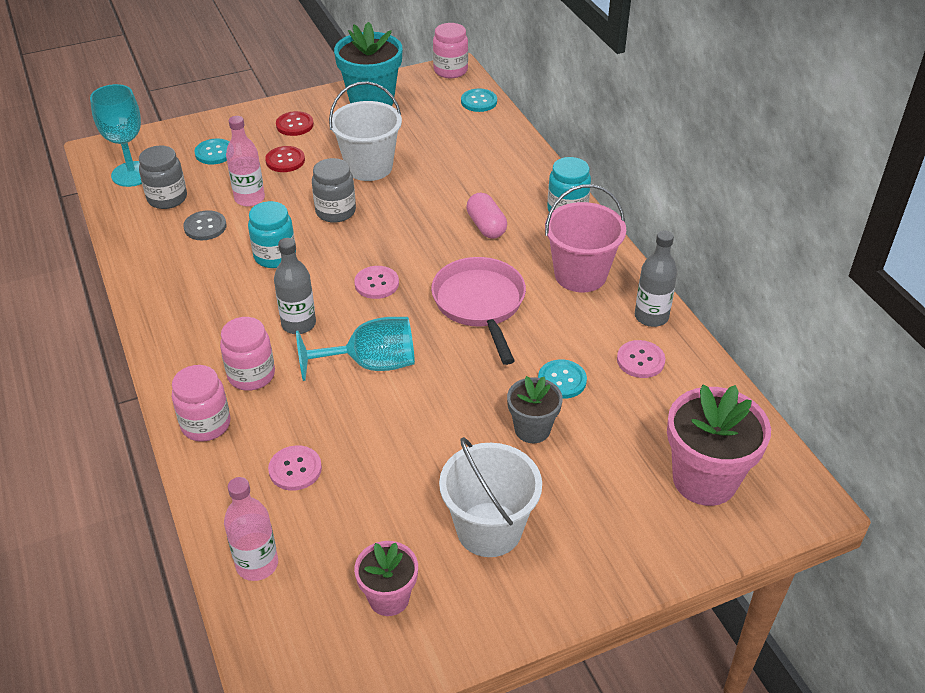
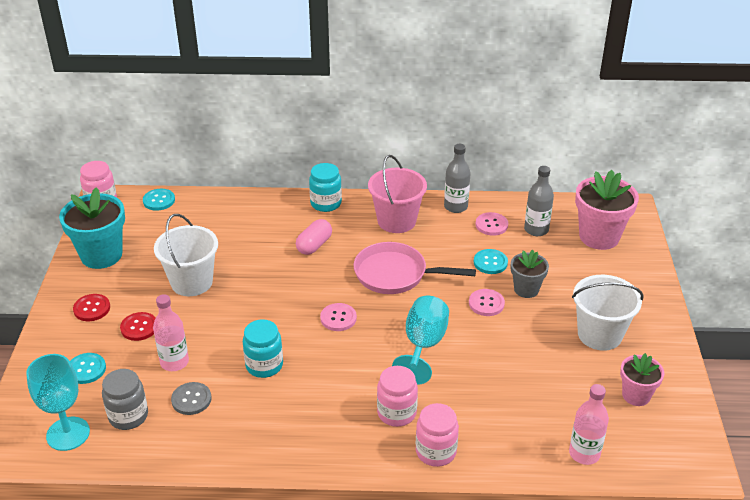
camera: 65 degrees left, 5 degrees down
(295, 469) = (506, 412): pink button -> pink button (486, 303)
(298, 324) = (356, 372): grey bottle -> grey bottle (536, 230)
(335, 211) = (234, 316): grey jar -> none
(486, 226) = (314, 245): pink capsule -> pink capsule turned 60 degrees counterclockwise

